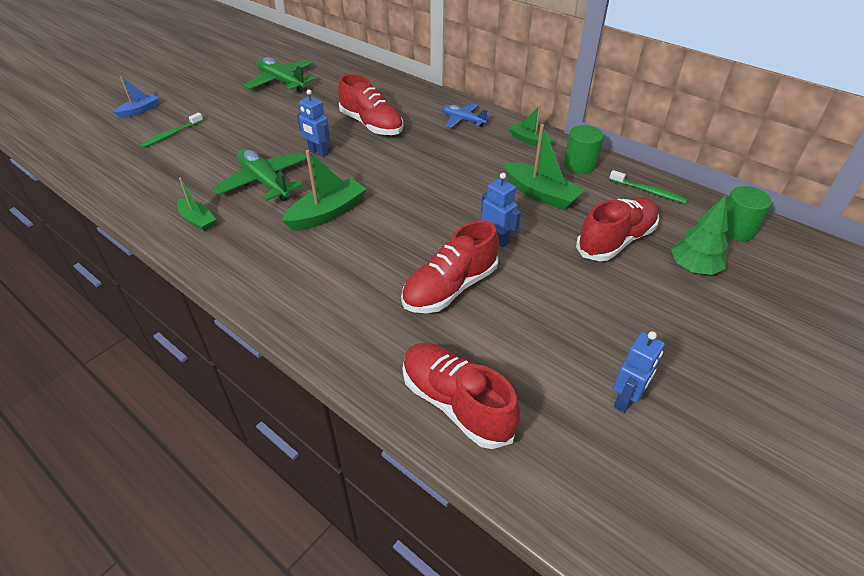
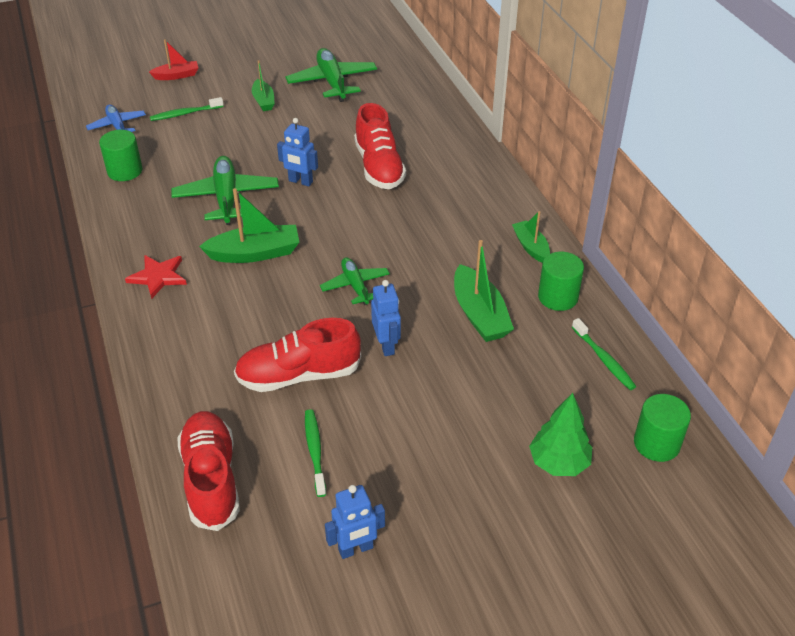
camera: 30 degrees right, 0 degrees up
(139, 111) = (176, 76): blue boat -> red boat
(150, 191) = (125, 171): none -> green cylinder
(197, 220) = (142, 216): green boat -> green boat (263, 101)
(255, 261) = (158, 277): none -> red star
(318, 152) = (300, 181): blue robot -> blue robot turned 45 degrees counterclockwise
(432, 208) = (355, 286): none -> green plane
(463, 120) = (480, 195): blue plane -> blue plane (117, 126)
(519, 339) = (315, 451): none -> green toothbrush
(615, 241) = (507, 398): red shoe -> none

